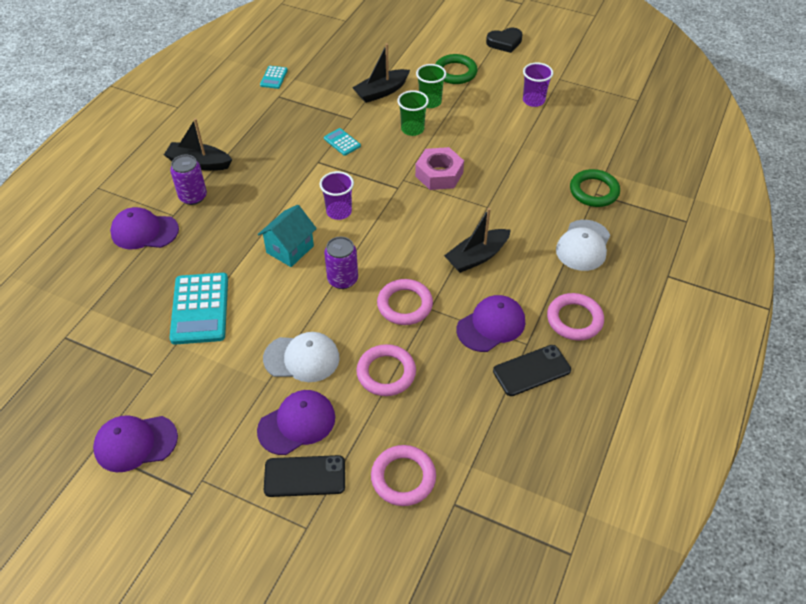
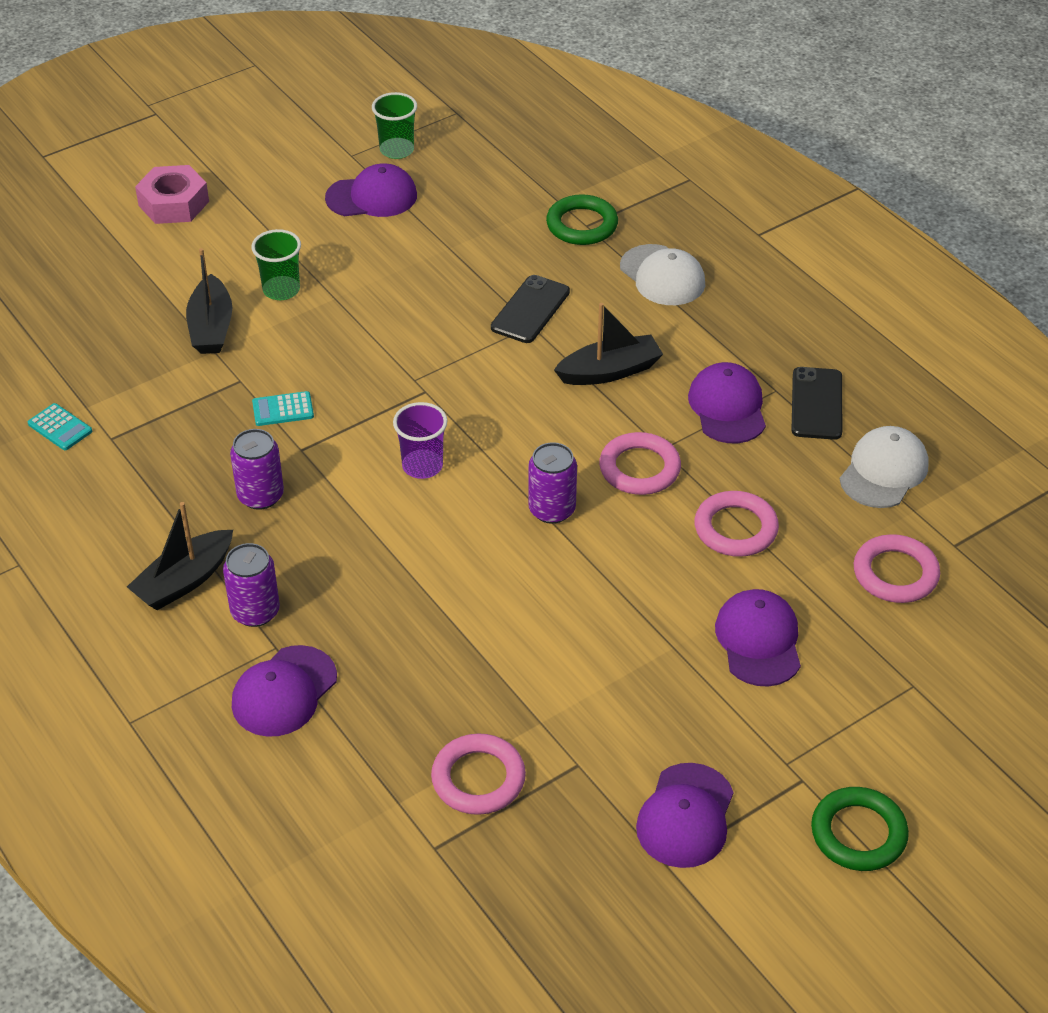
camera: 60 degrees left, 5 degrees down
(200, 309) = (494, 675): turquoise calculator -> none
(274, 162) = (260, 496): none -> purple can
(290, 249) = (454, 542): turquoise house -> none
(302, 358) = (658, 599): white cap -> white cap (884, 471)
(305, 476) = (841, 661): black phone -> black phone (530, 310)
(412, 129) = (321, 330): green cup -> green cup (397, 150)
(439, 174) = (434, 342): pink nut -> pink nut (173, 203)
(455, 72) = (242, 240): green ring -> green ring (858, 833)
(477, 257) = (609, 371): black boat -> black boat turned 105 degrees counterclockwise
(504, 42) = (226, 167): black heart -> none
(533, 100) = (372, 197): purple cup -> purple cap
(574, 319) = (768, 336): pink ring -> pink ring (478, 779)

